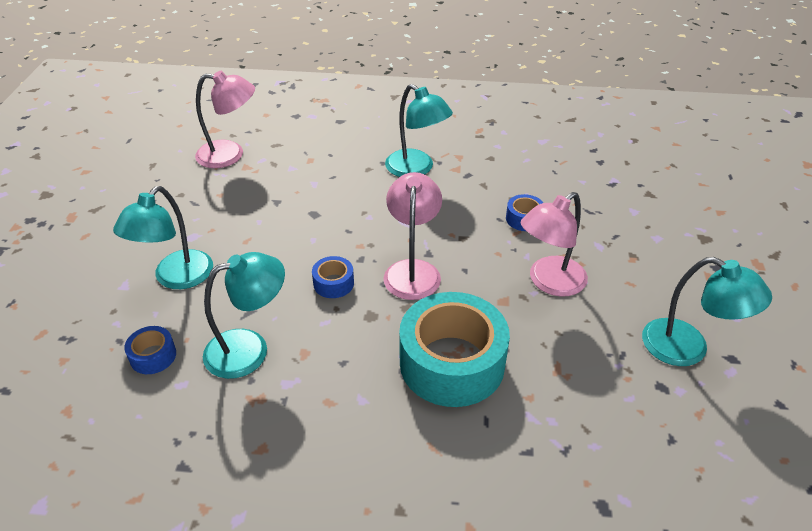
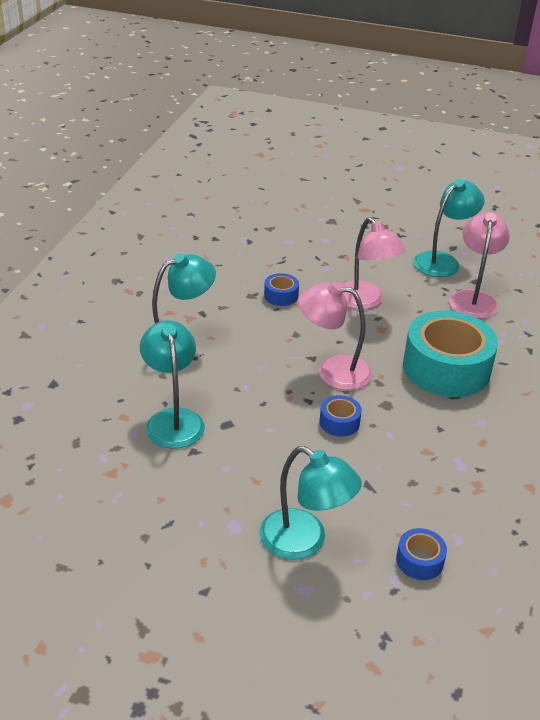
camera: 80 degrees left, 5 degrees down
(230, 155) = (78, 485): pink lamp -> pink lamp (473, 298)
(249, 349) = (417, 487): turquoise lamp -> turquoise lamp (173, 419)

